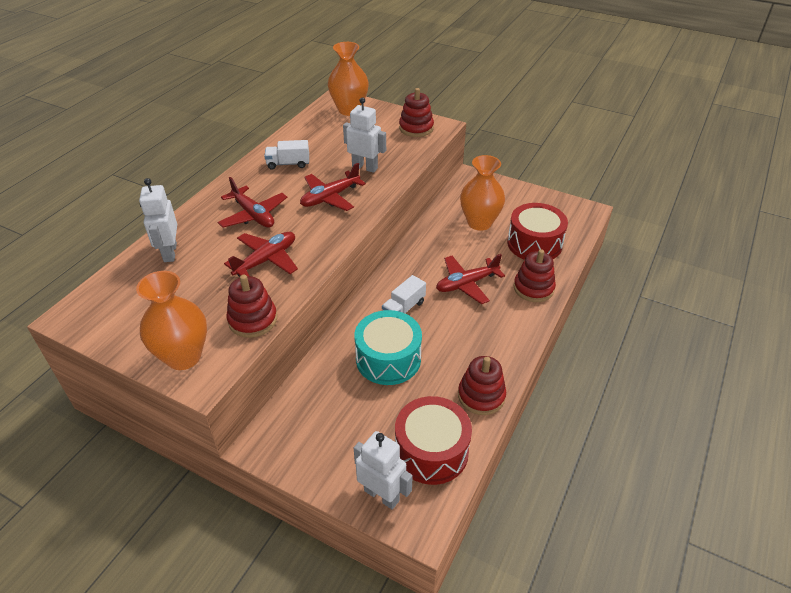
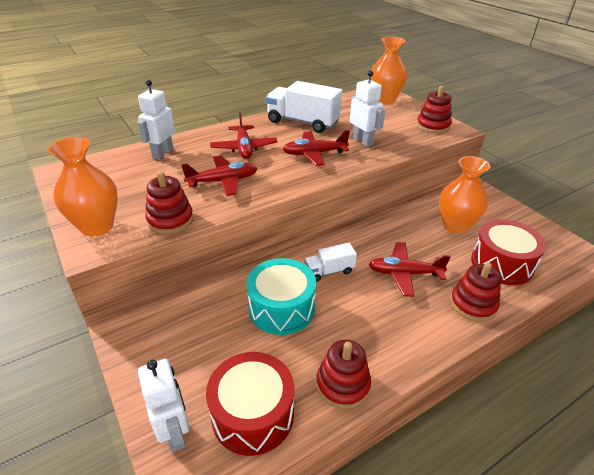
camera: 30 degrees right, 5 degrees down
(288, 164) = (303, 122): white truck -> white truck, size x1.86

